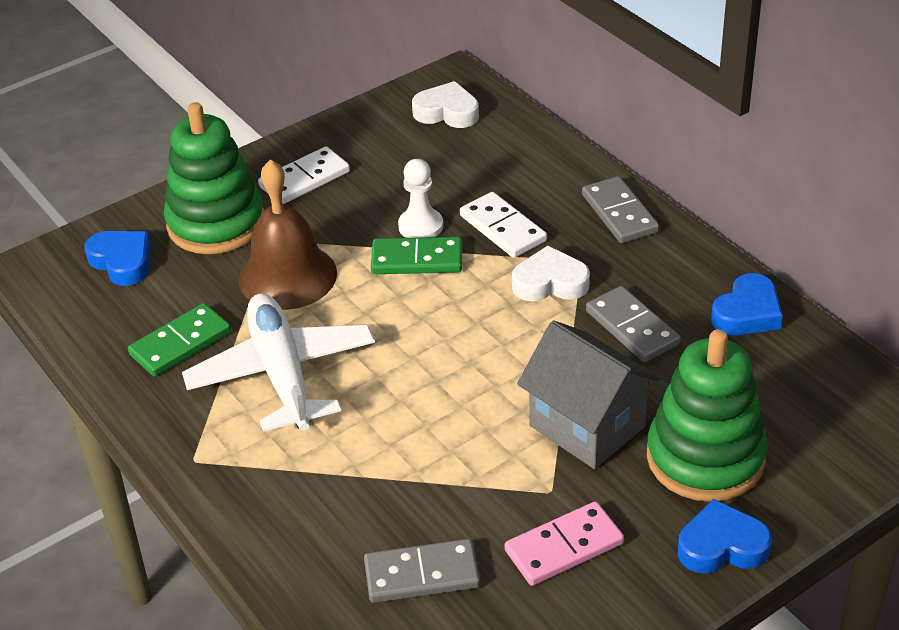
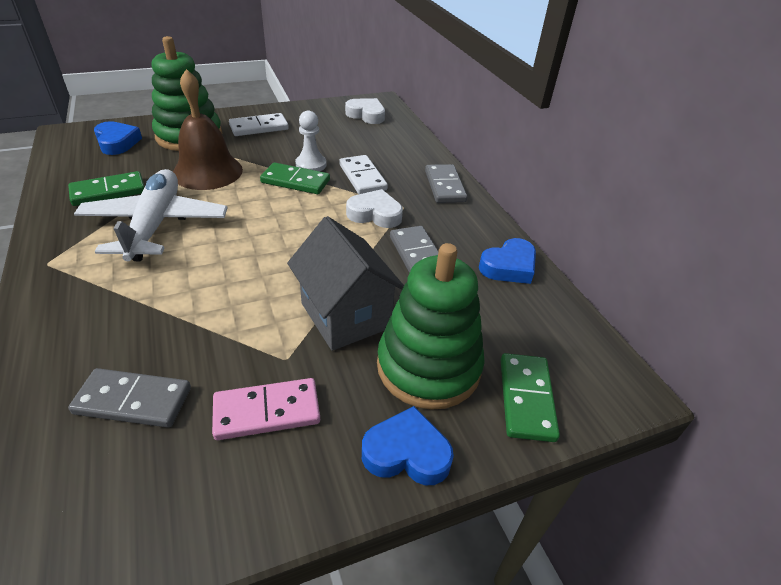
camera: 10 degrees right, 0 degrees up
(819, 463) = (526, 398): none -> green domino

